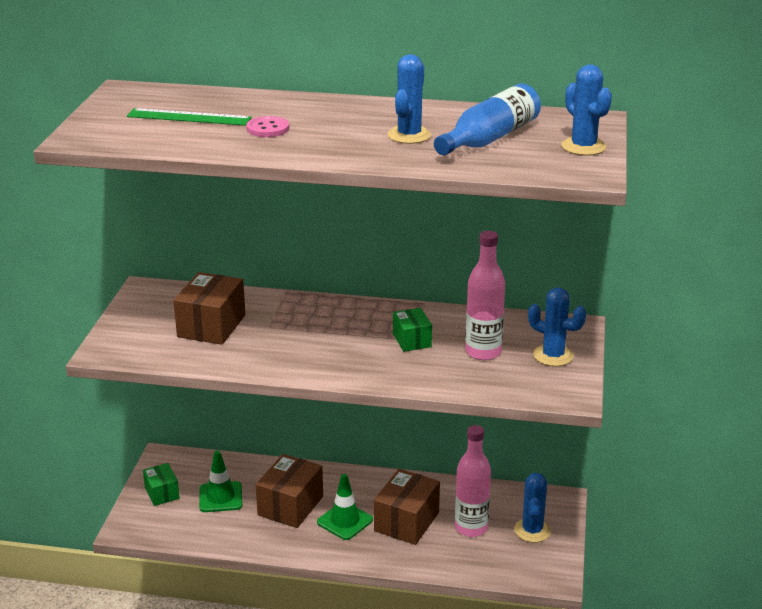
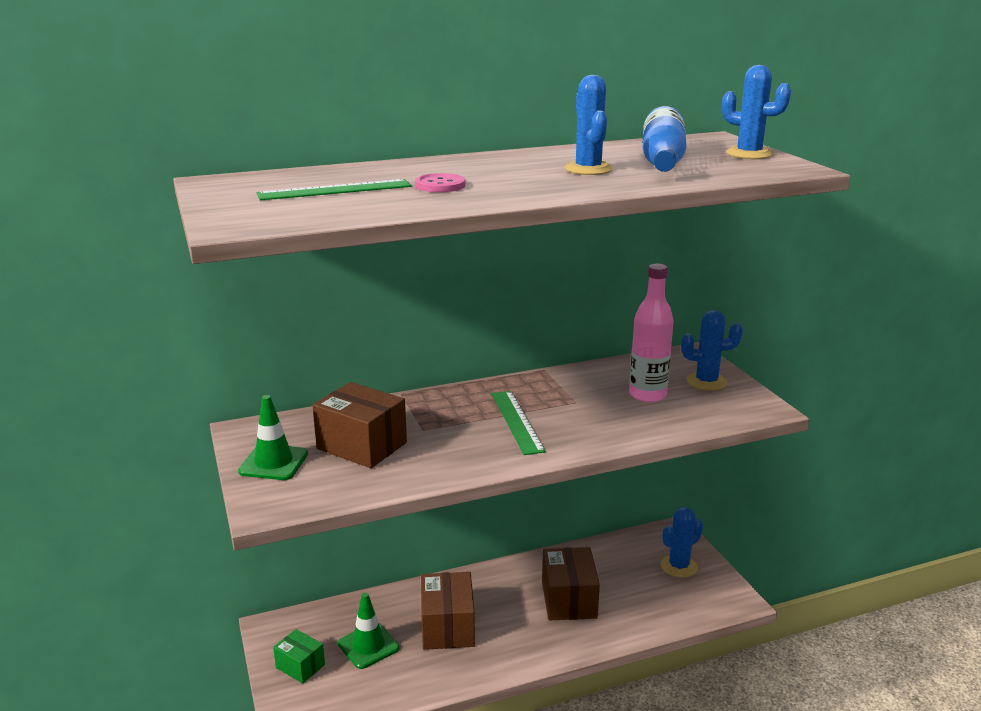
camera: 30 degrees left, 5 degrees down
(211, 326) = (362, 446): brown box -> brown box turned 45 degrees counterclockwise
(345, 521) = (513, 621): green traffic cone -> green traffic cone (273, 463)
(346, 342) = (517, 421): none -> green ruler
(412, 340) = (574, 403): green box -> none
(471, 528) = (628, 583): pink bottle -> none
(532, 530) = (679, 566): blue cactus -> blue cactus turned 75 degrees clockwise

